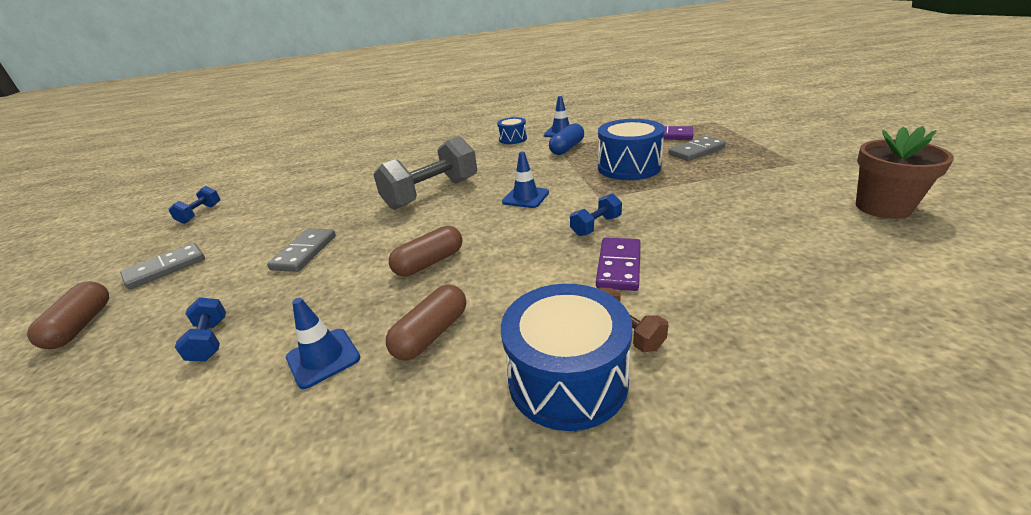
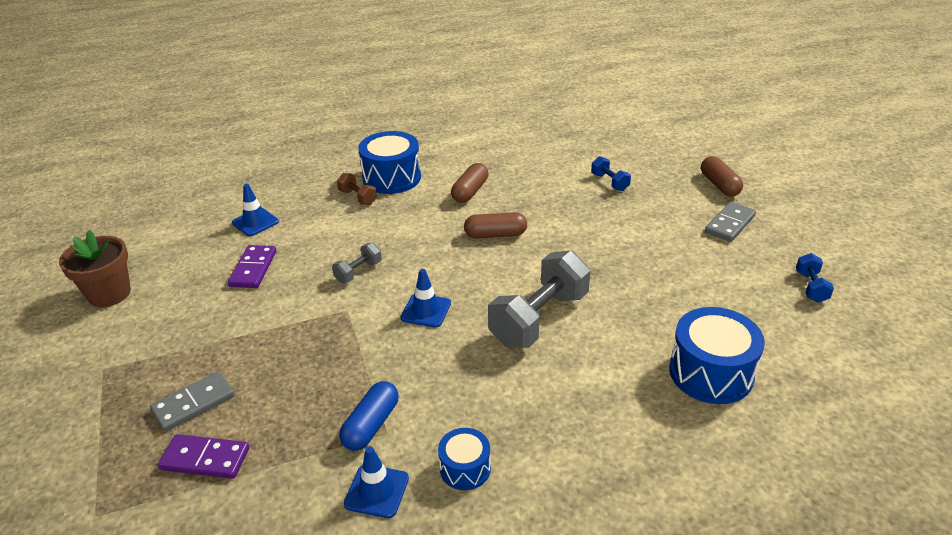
camera: 170 degrees right, 5 degrees up
(304, 252) = (615, 241): grey domino -> none
(323, 358) = (527, 178): blue traffic cone -> blue traffic cone (255, 222)
(429, 262) = (495, 235): brown capsule -> brown capsule turned 45 degrees clockwise
(596, 226) = (358, 272): blue dumbbell -> grey dumbbell
(619, 266) = (350, 235): purple domino -> purple domino (253, 269)
(629, 167) = (297, 366): blue drum -> blue drum (711, 373)

